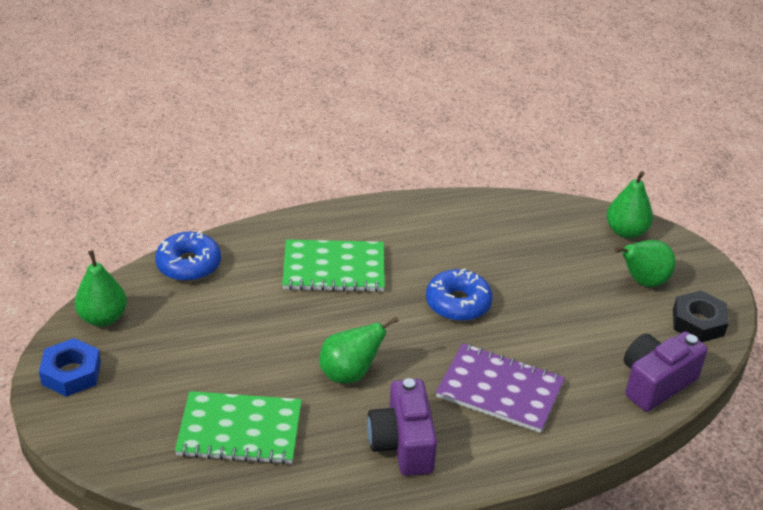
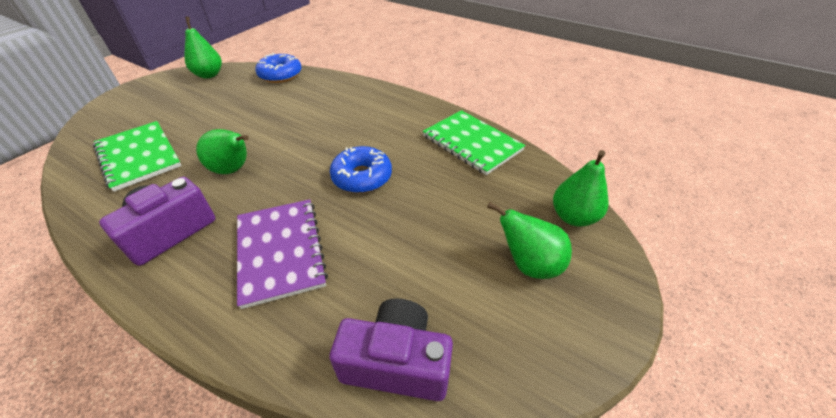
camera: 50 degrees right, 5 degrees up
(71, 373) = (154, 87): blue nut -> none
(334, 268) = (334, 114): green notebook -> green notebook (472, 143)
(698, 322) = (531, 345): black nut -> none

